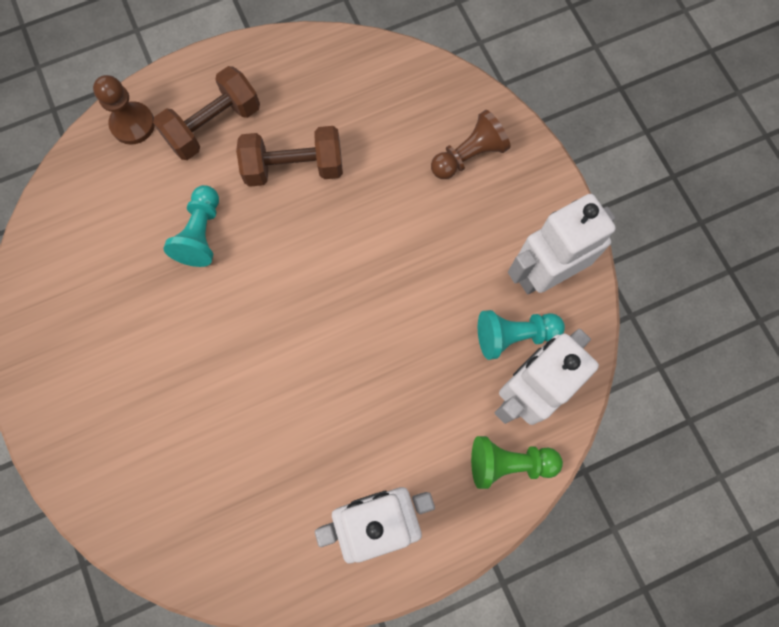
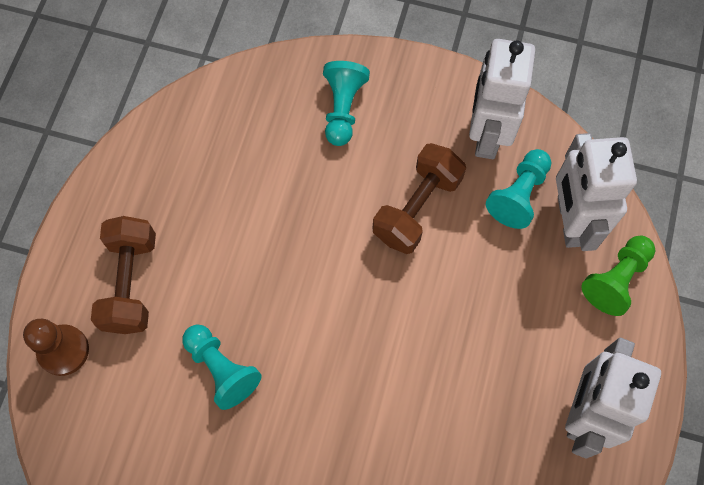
camera: 50 degrees left, 5 degrees down
(294, 167) = (230, 247): brown dumbbell -> brown dumbbell (417, 208)
(469, 156) = (343, 109): brown pawn -> turquoise pawn

